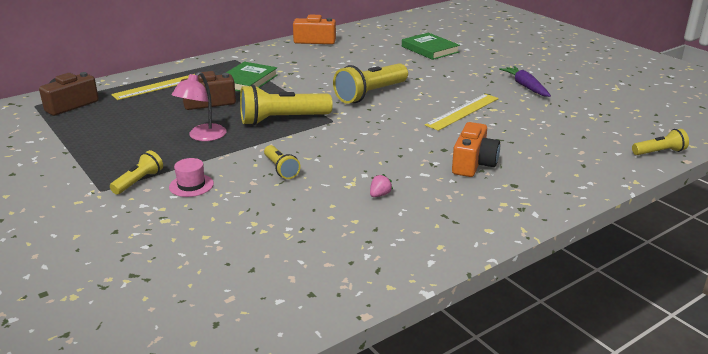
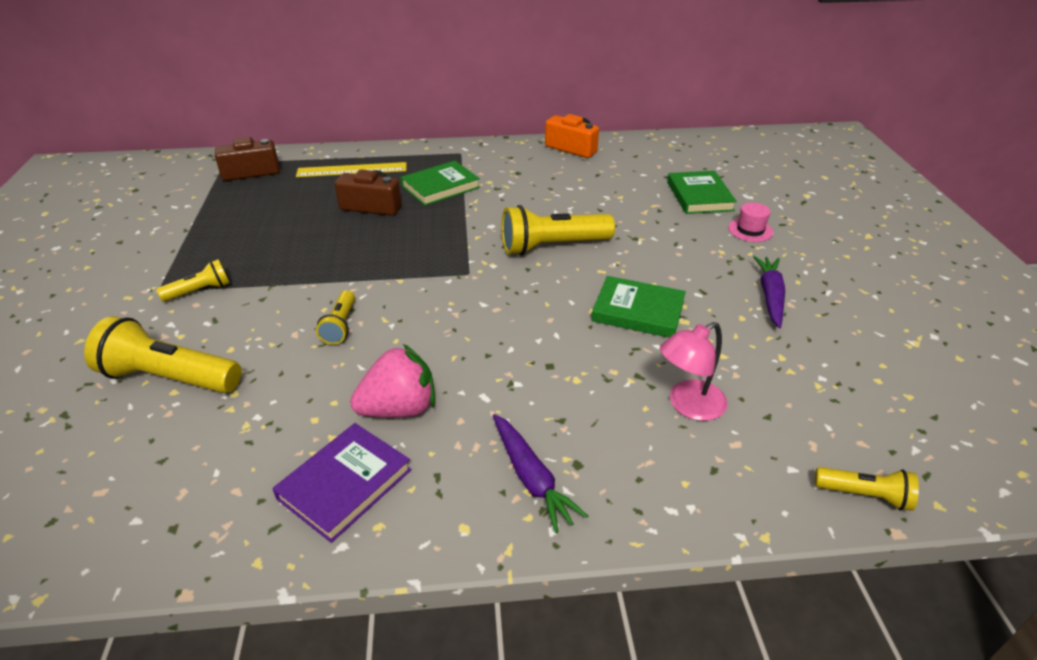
camera: 30 degrees right, 10 degrees up
(191, 185) = (236, 315): pink hat -> pink hat (750, 230)
(202, 136) = (317, 251): pink lamp -> pink lamp (688, 405)
(282, 120) = (417, 254): yellow flashlight -> yellow flashlight (169, 378)
(380, 195) = (399, 409): pink strawberry -> pink strawberry, size x2.40
(394, 237) = (345, 484): none -> purple book
(462, 111) = (638, 311): yellow ruler -> green book
(473, 164) = (561, 404): orange camera -> none
(497, 198) = (531, 478): none -> purple carrot

